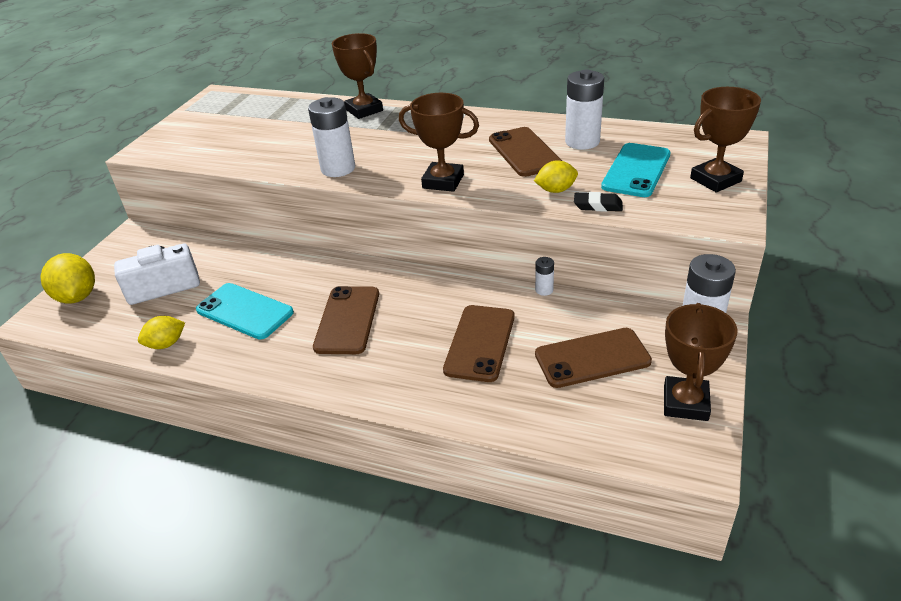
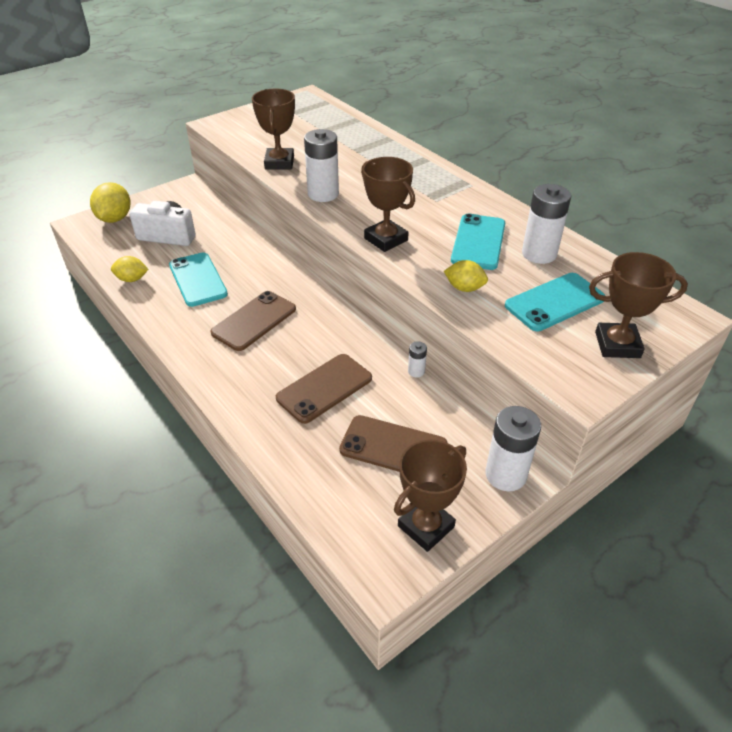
camera: 30 degrees right, 5 degrees up
(364, 110) = (395, 150): brown trophy -> brown trophy (279, 163)
(524, 152) = (478, 242): brown phone -> turquoise phone
(598, 205) = (483, 318): black eraser -> none

